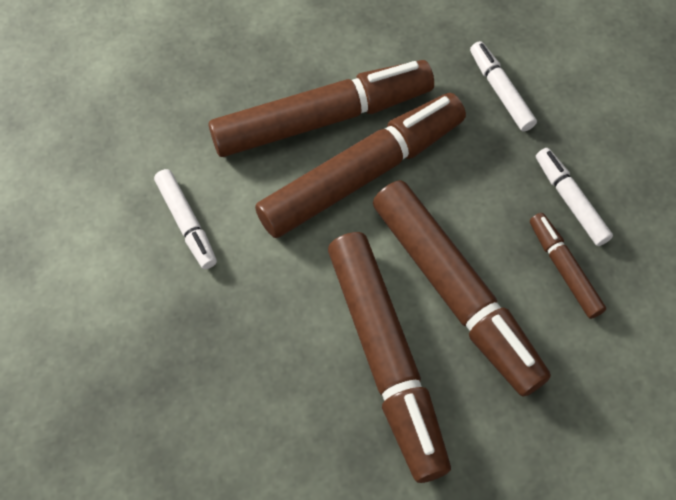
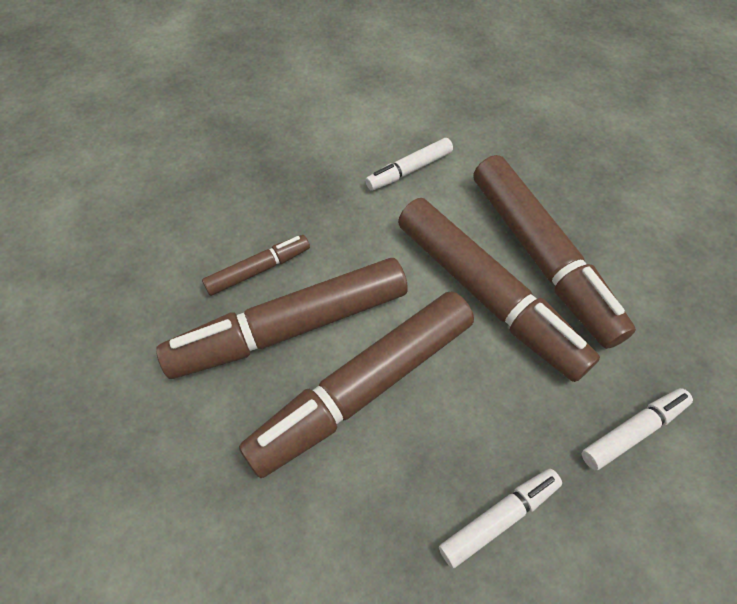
camera: 85 degrees right, 5 degrees down
(564, 269) = (405, 507): brown marker -> brown marker (259, 269)

